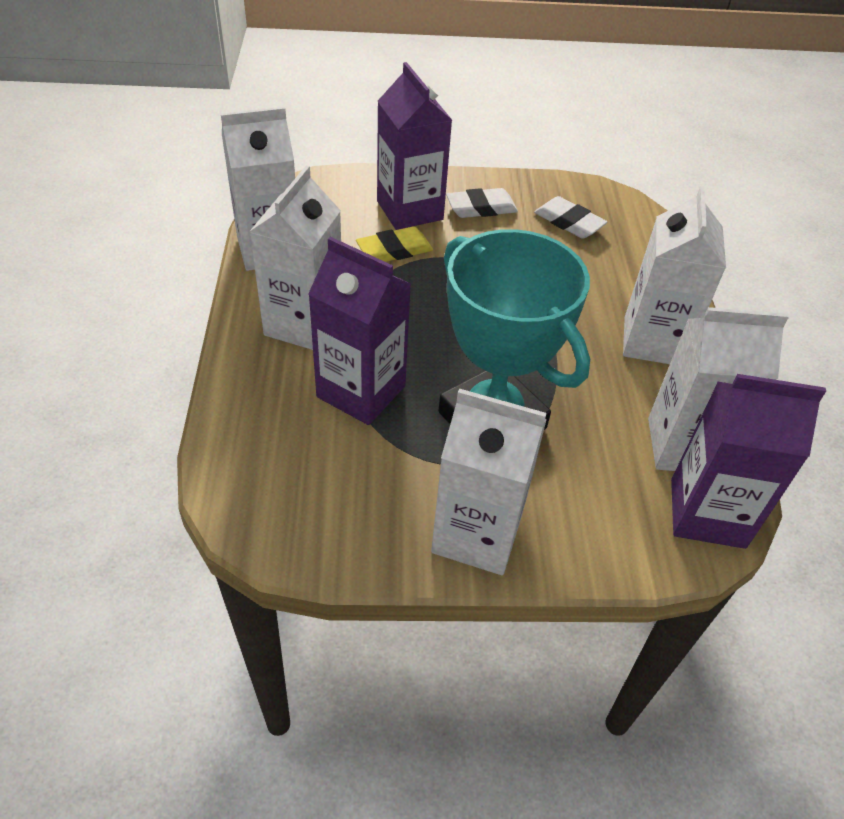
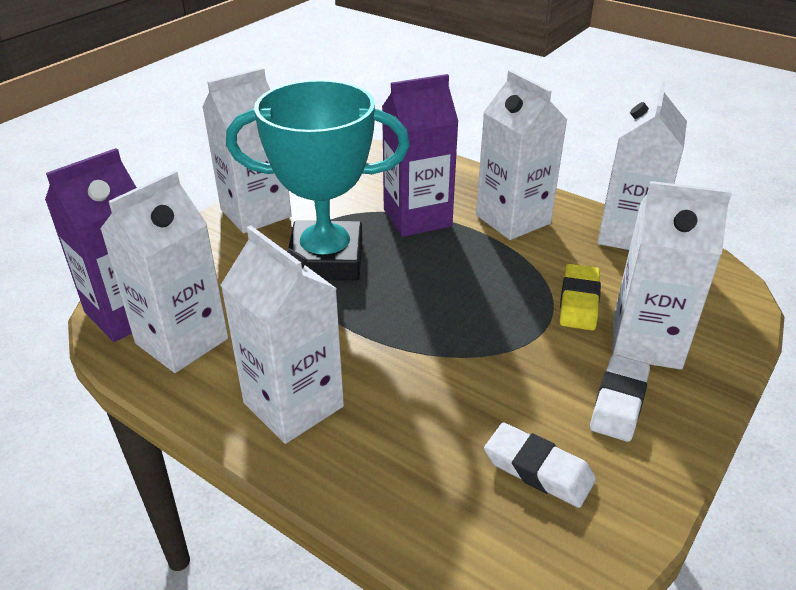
camera: 130 degrees right, 10 degrees down
(409, 210) = (646, 342): purple carton -> white carton
(569, 222) = (538, 469): white eraser -> white eraser turned 45 degrees clockwise

